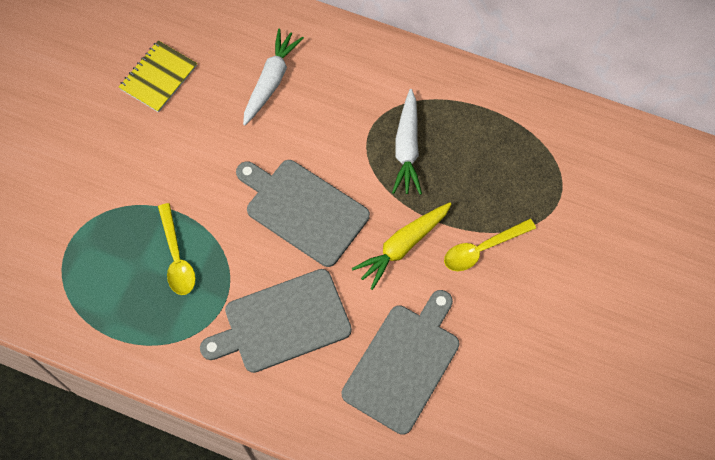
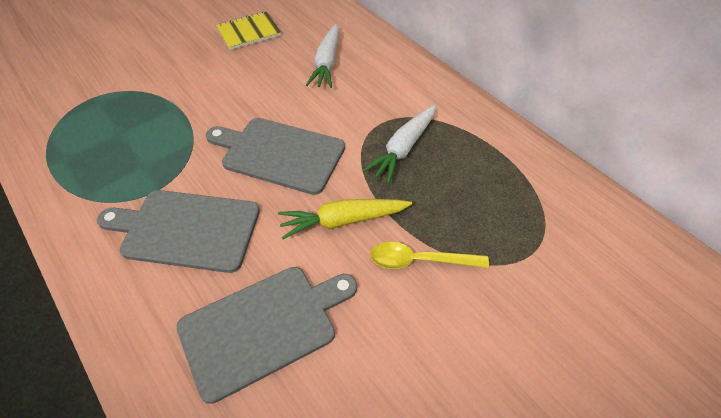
camera: 30 degrees right, 15 degrees down
(177, 257) = (152, 141): yellow spoon -> none
(271, 81) = (327, 63): white carrot -> white carrot turned 135 degrees clockwise
(303, 209) = (279, 154): grey cutting board -> grey cutting board turned 45 degrees counterclockwise

